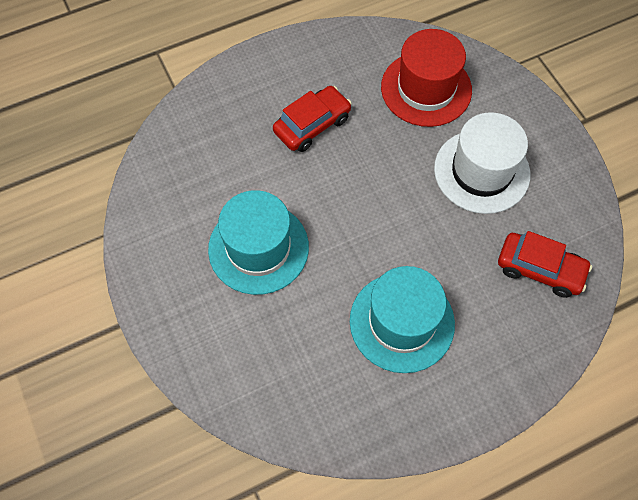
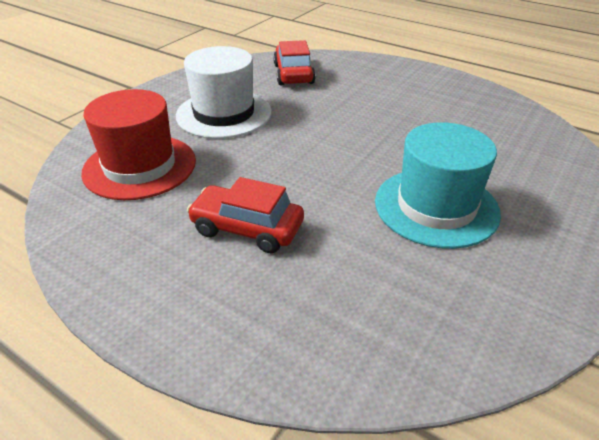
camera: 120 degrees left, 25 degrees down
(402, 322) = (403, 112): turquoise hat -> none

